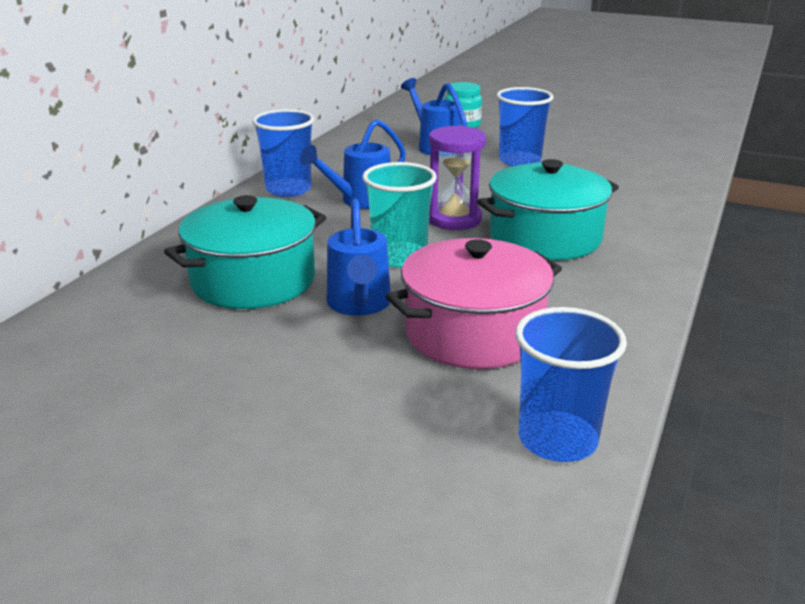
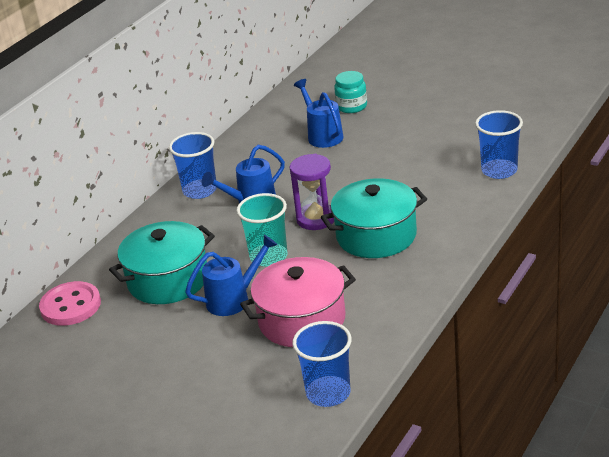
camera: 10 degrees right, 5 degrees up
(98, 310) = (70, 306): none -> pink button
(359, 305) = (234, 299): blue watering can -> blue watering can turned 120 degrees counterclockwise
(519, 161) = (385, 151): blue cup -> blue cup (499, 170)

